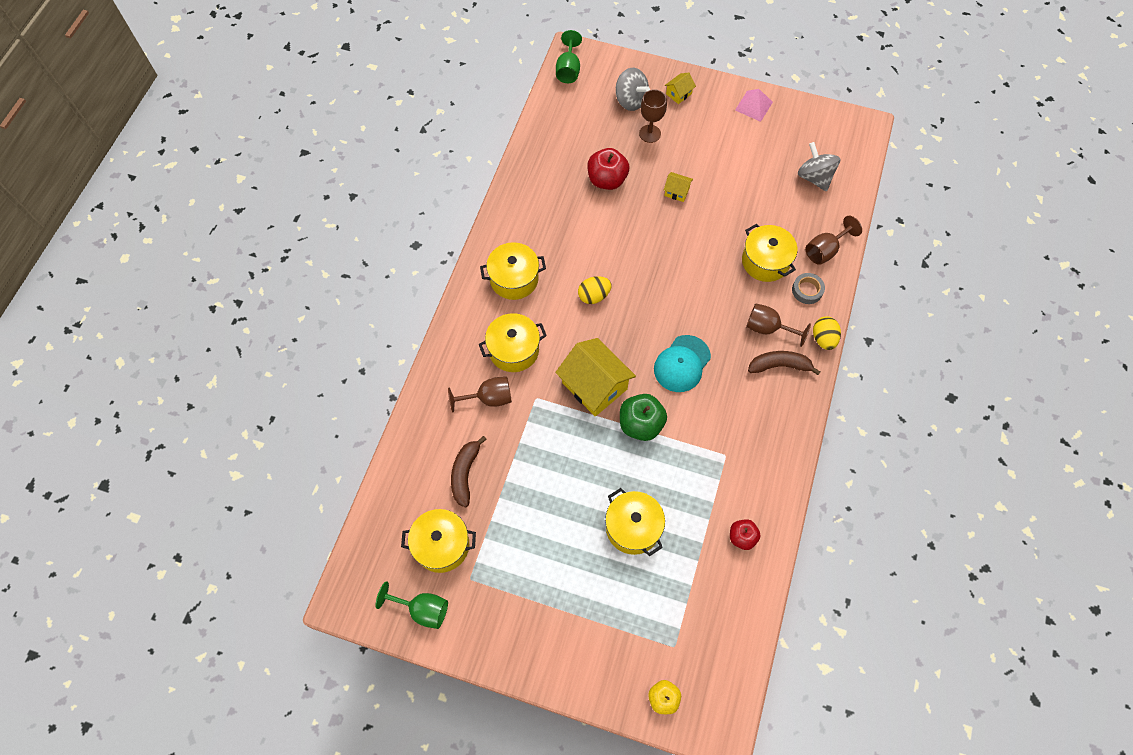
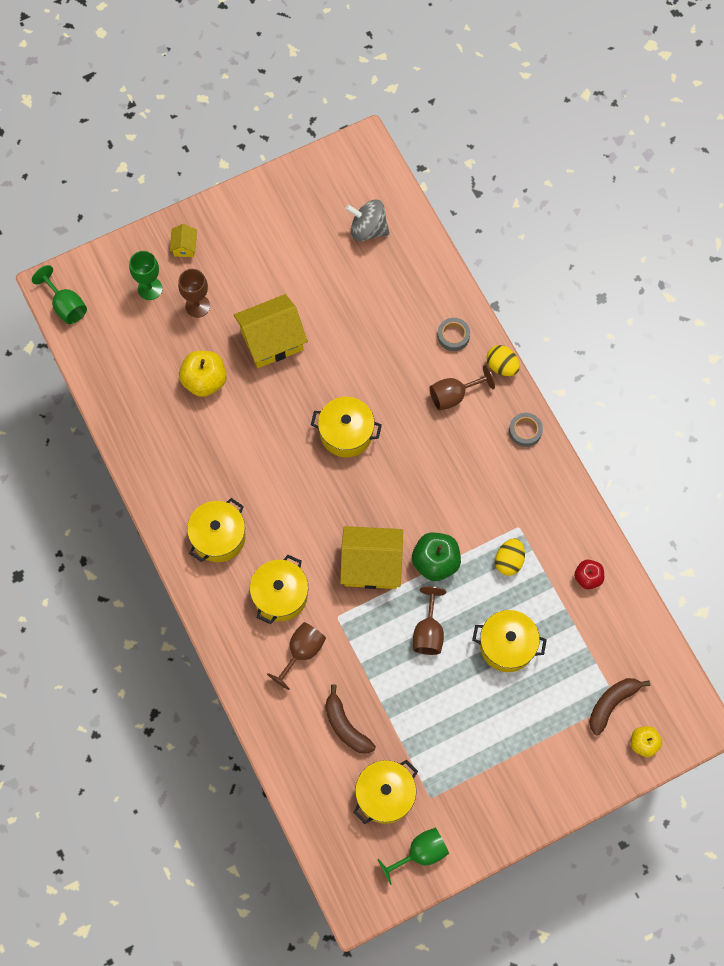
camera: 45 degrees left, 5 degrees up
(594, 296) = (296, 492): yellow egg -> yellow egg (509, 561)
(607, 180) = (204, 381): red apple -> yellow apple
(630, 100) = (150, 288): grey spinning top -> green goblet
(677, 192) = (272, 340): yellow house -> yellow house, size x2.17
(682, 364) = (418, 484): turquoise cap -> none
(754, 106) = (258, 204): pink pyramid -> none
(765, 261) = (399, 340): yellow pot -> yellow pot (346, 433)
(779, 366) = (491, 418): brown banana -> brown banana (611, 703)
(797, 395) = (525, 431): none -> grey tape
(825, 250) = (435, 288): brown goblet -> brown goblet (428, 632)

